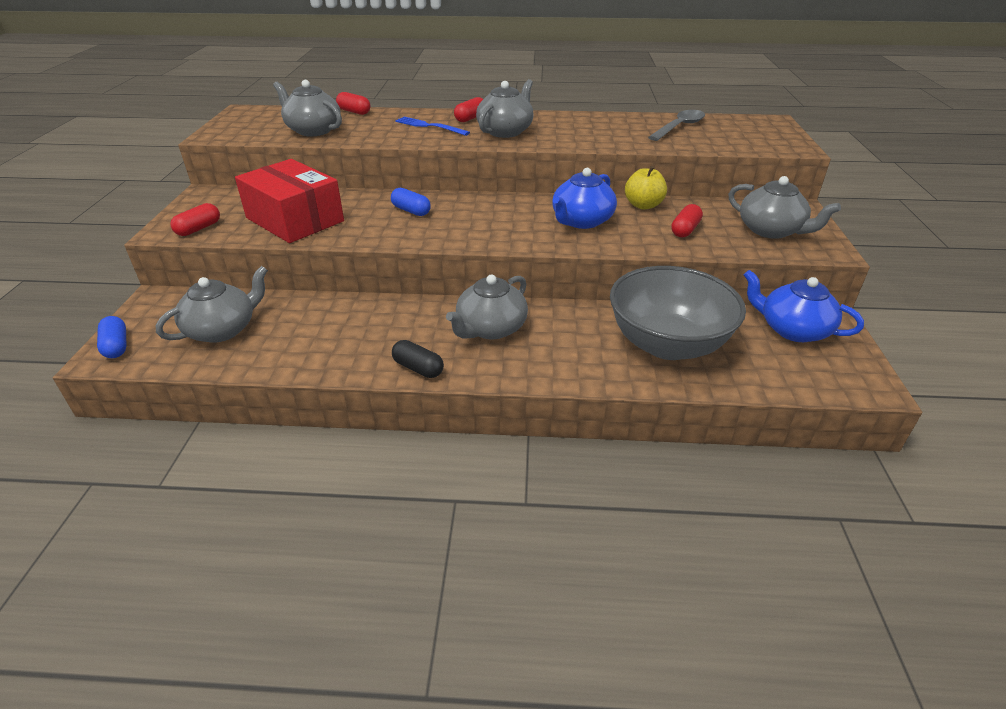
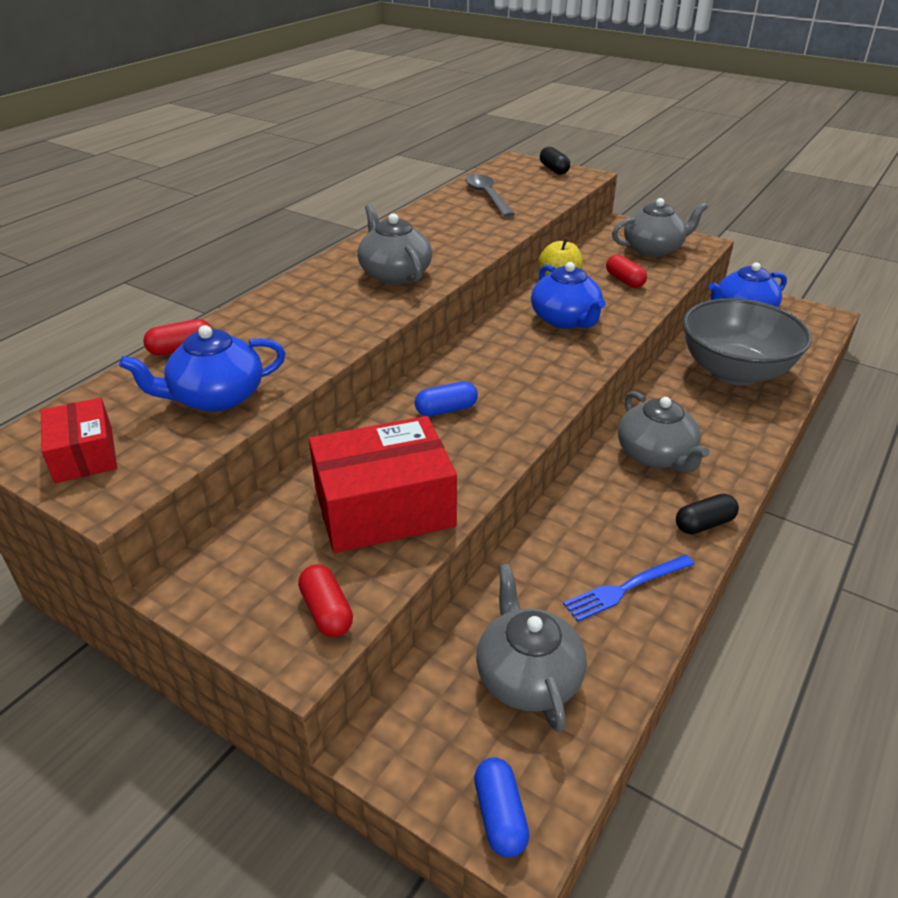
camera: 60 degrees left, 0 degrees up
(116, 346) = (500, 815): blue capsule -> blue capsule turned 75 degrees clockwise
(243, 122) = (84, 455): none -> red box
(313, 130) = (216, 397): grey teapot -> blue teapot
(429, 126) = (317, 311): blue fork -> blue fork (626, 588)
(470, 118) = (324, 281): red capsule -> none
(782, 135) = (554, 169): none -> black capsule

